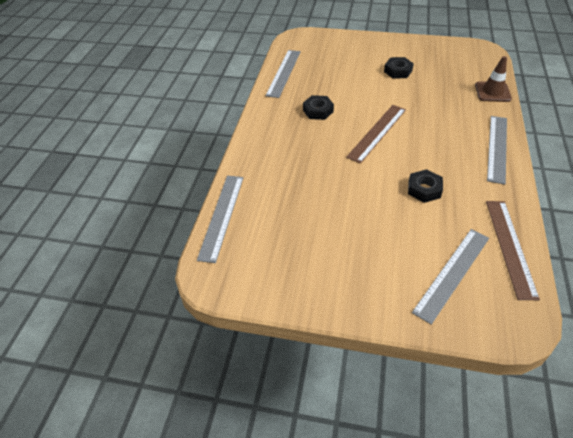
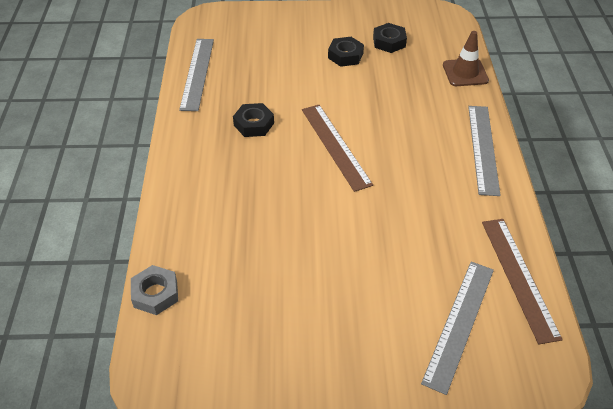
camera: 15 degrees left, 0 degrees up
(221, 216) = (155, 294): grey ruler -> grey nut
(377, 132) = (335, 146): brown ruler -> brown ruler turned 45 degrees counterclockwise
(424, 189) = (407, 217): black nut -> black nut (389, 42)

